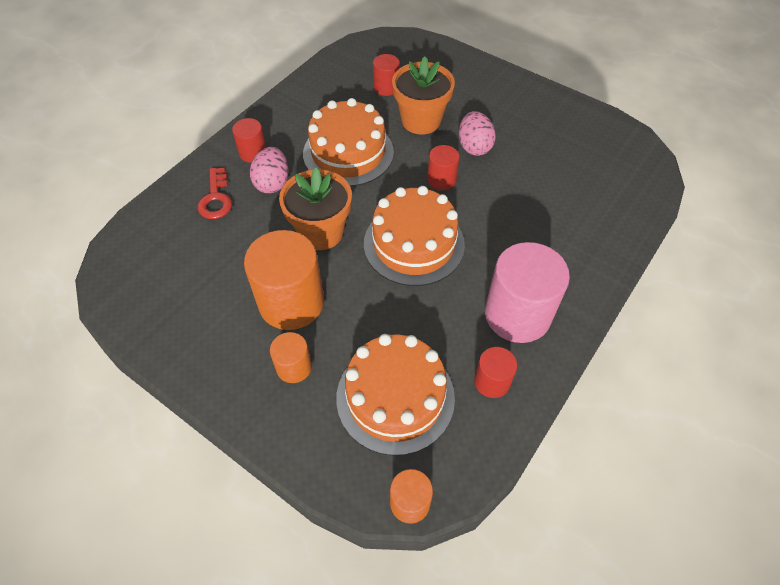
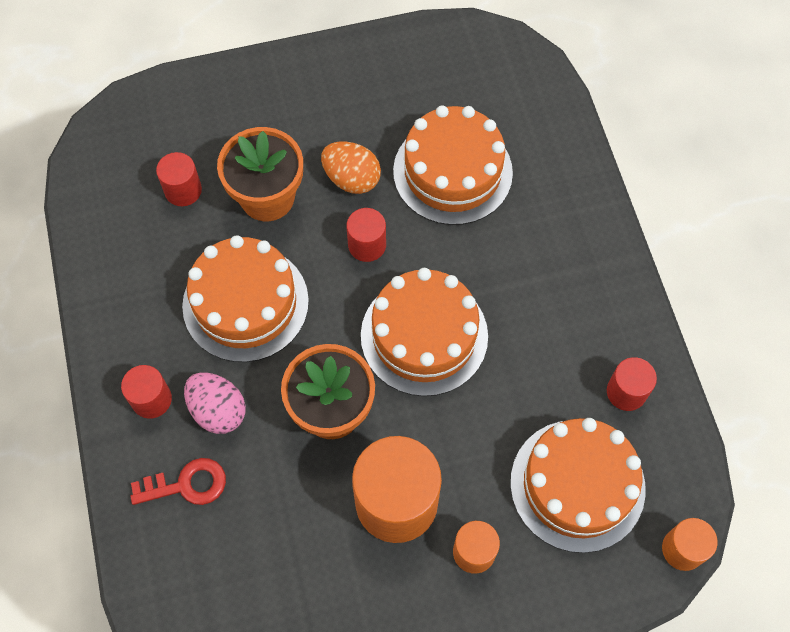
camera: 50 degrees left, 10 degrees up
(216, 198) = (186, 484): red key -> red key turned 45 degrees counterclockwise
(474, 146) = (351, 179): pink egg -> orange egg
(517, 314) = (578, 313): pink cylinder -> none
(534, 187) = (452, 172): none -> orange cake

